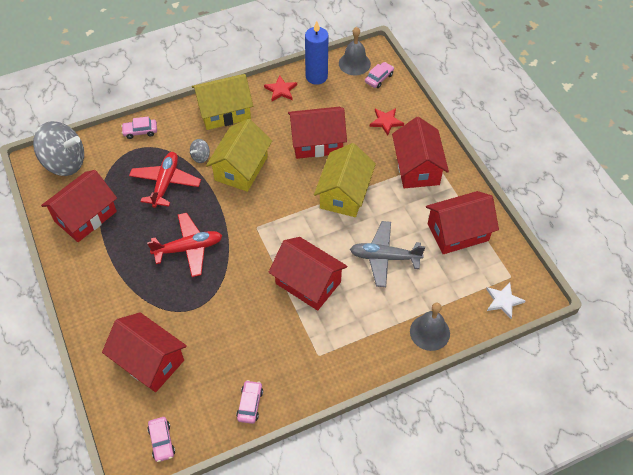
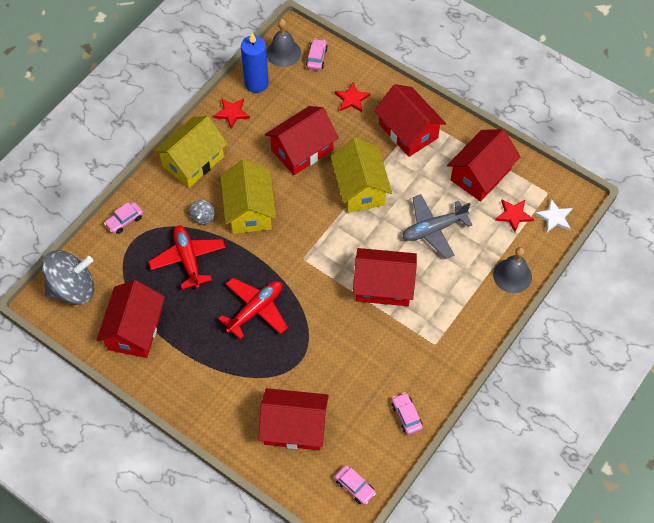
camera: 30 degrees left, 5 degrees up
(465, 280) = (513, 215): none -> red star

